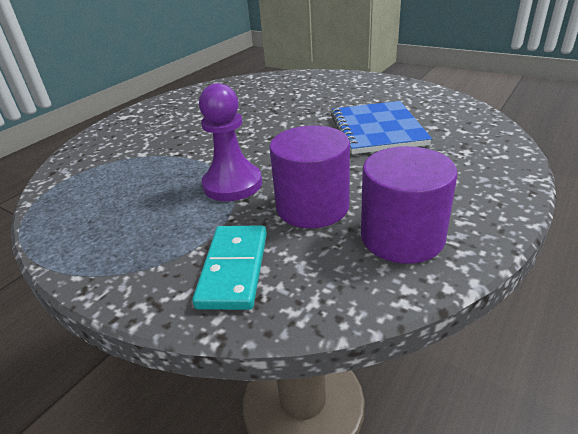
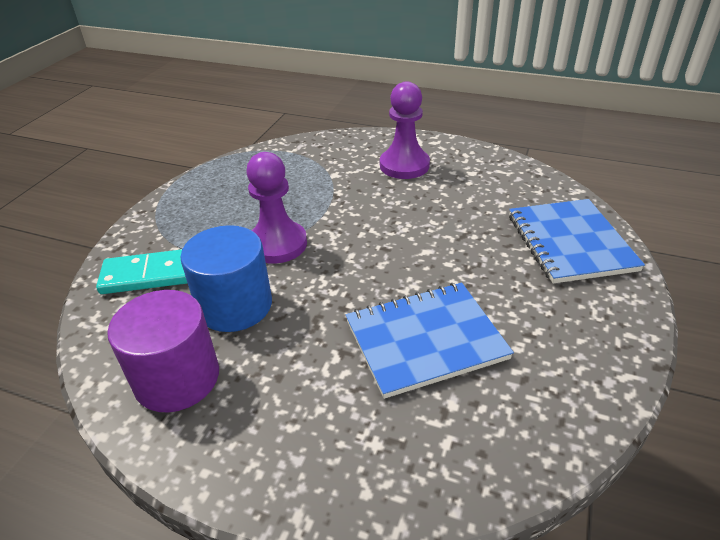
camera: 75 degrees right, 5 degrees up
(162, 123) = (404, 165): none -> purple pawn
(301, 83) = (570, 242): none -> blue notebook
(312, 207) = (235, 305): purple cylinder -> blue cylinder

